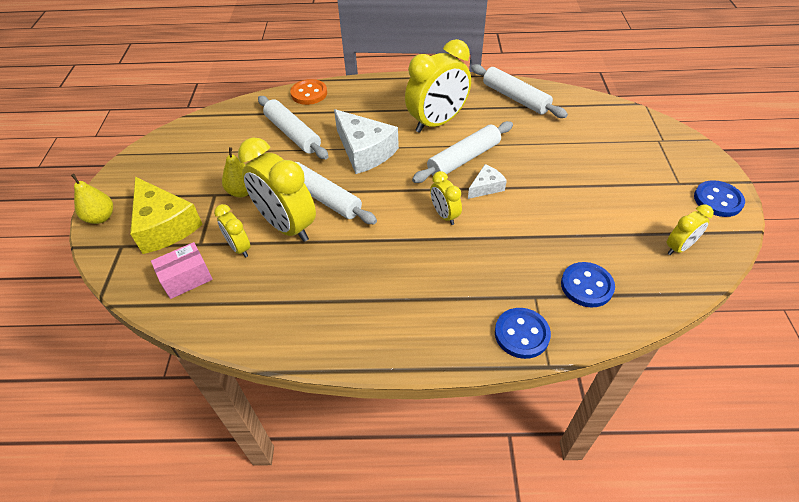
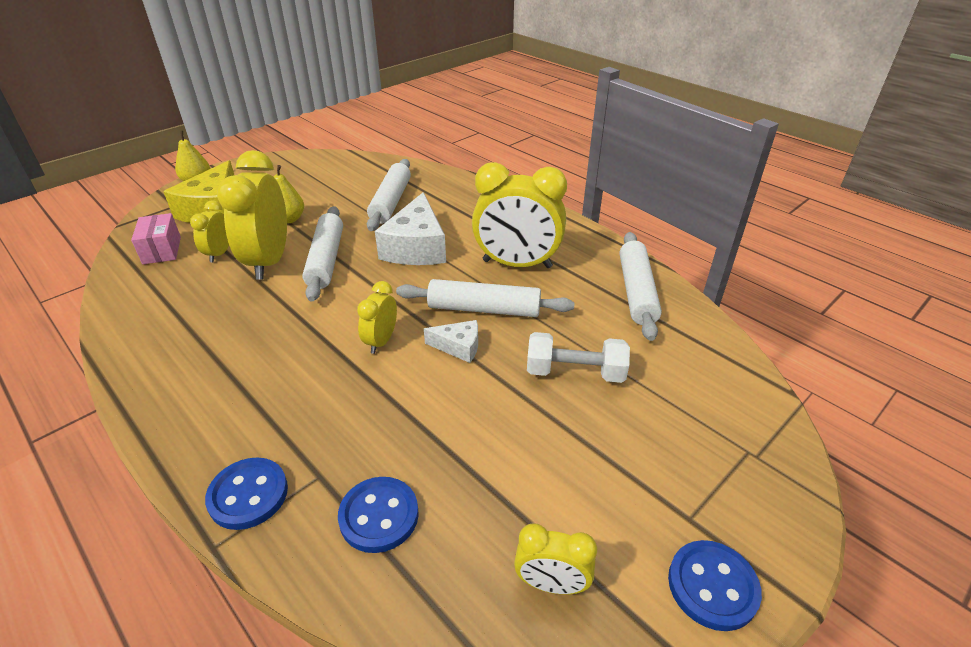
camera: 45 degrees right, 10 degrees down
(187, 279) = (162, 250): pink box -> pink box turned 60 degrees clockwise
(309, 93) = (455, 181): orange button -> none
(554, 158) = (575, 372): none -> white dumbbell

